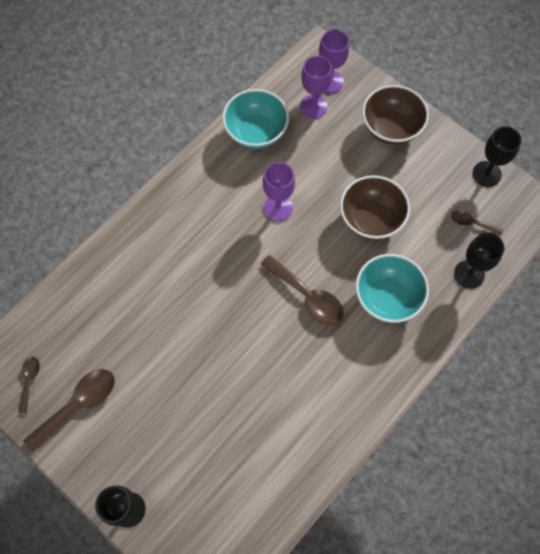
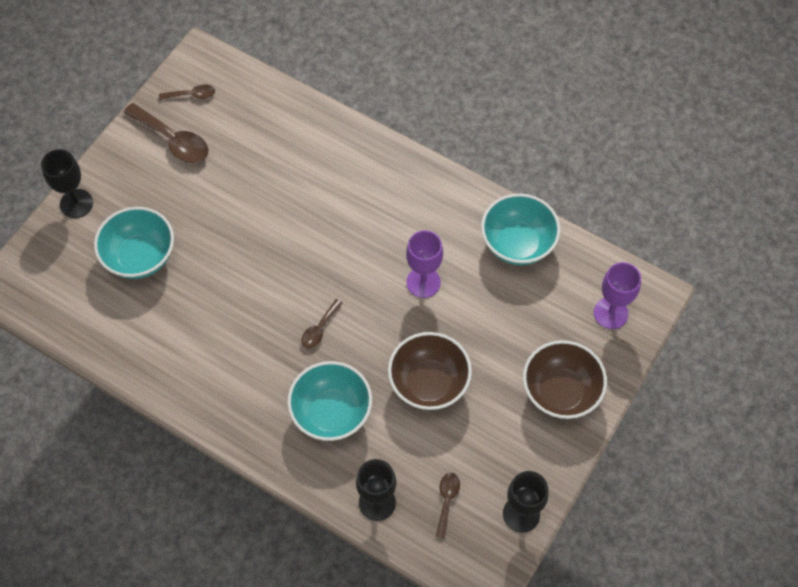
camera: 80 degrees right, 5 degrees down
(204, 449) = (140, 257): none -> turquoise bowl
(307, 296) = (319, 329): brown spoon -> brown spoon, size x0.54
(313, 107) = (569, 300): purple goblet -> none

